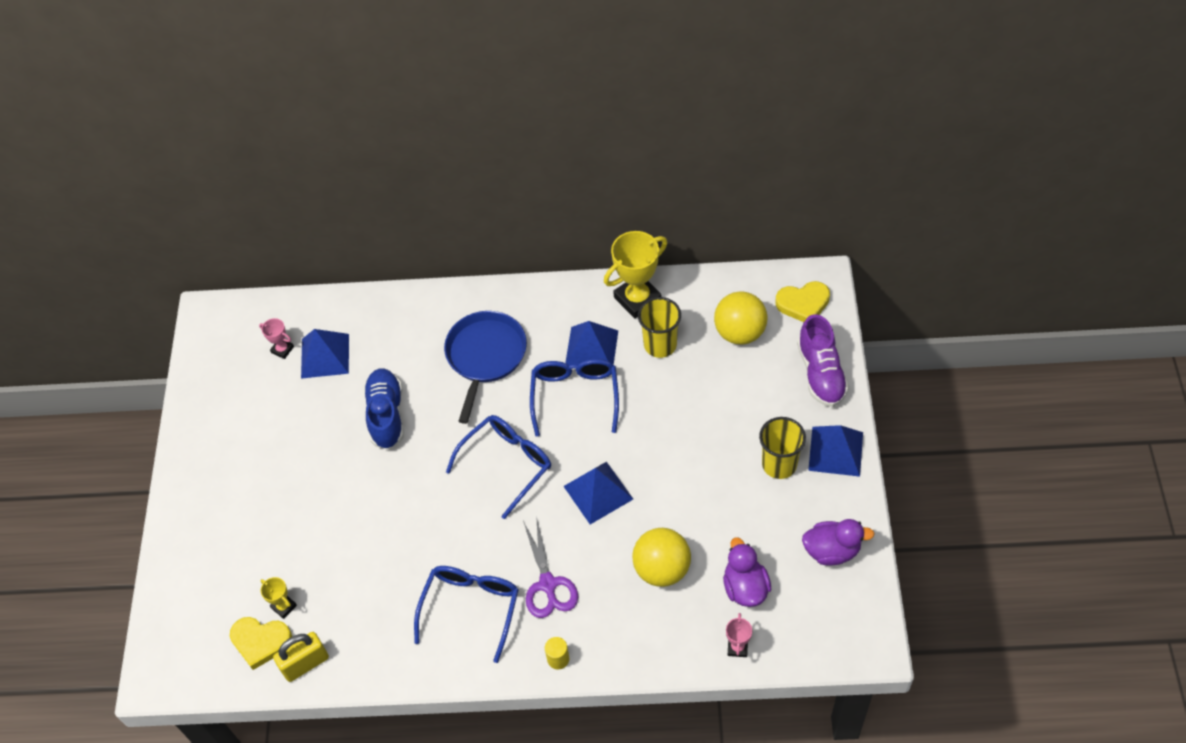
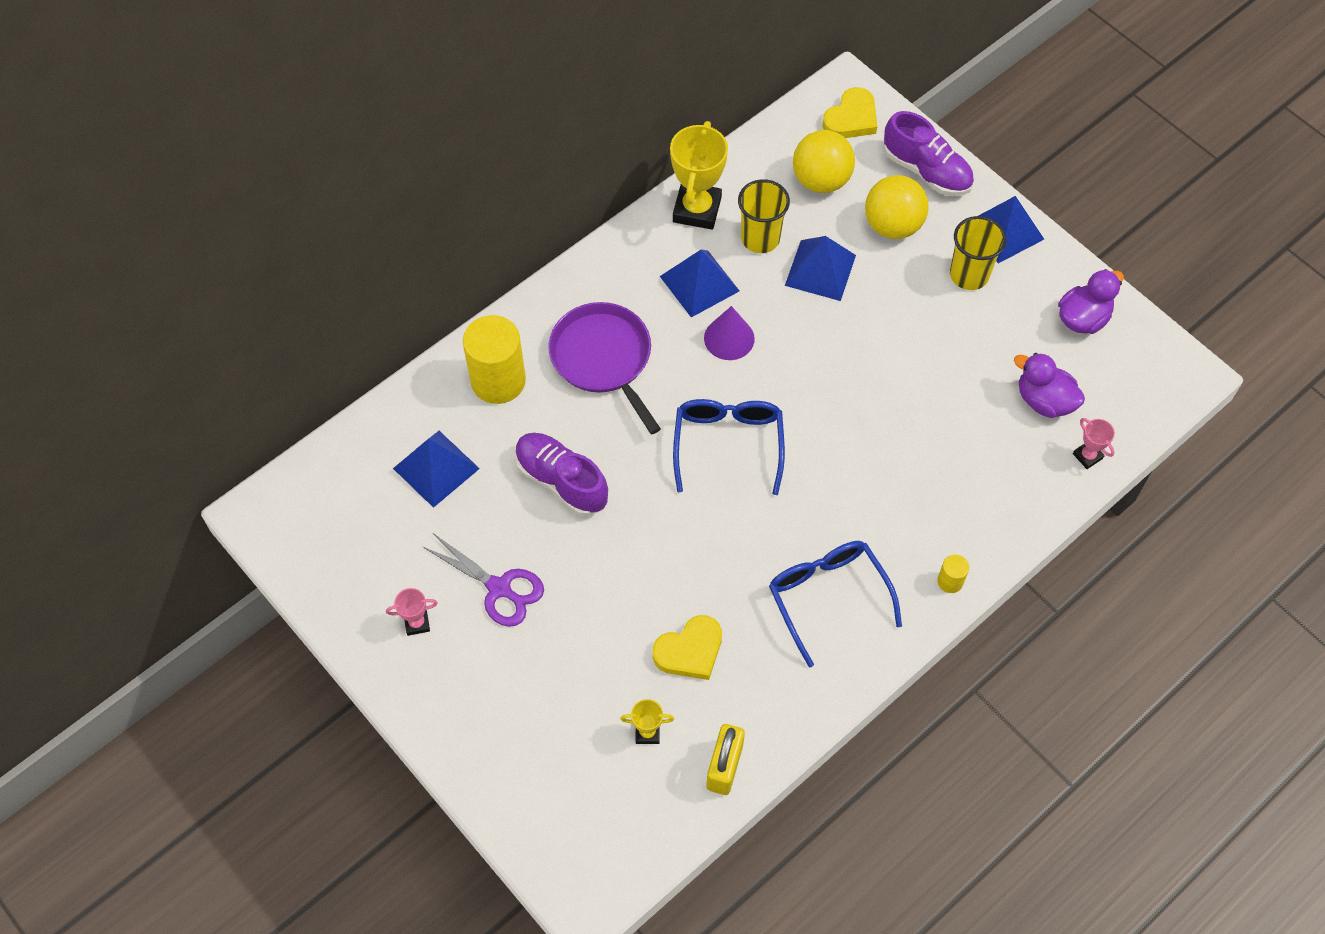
camera: 45 degrees left, 5 degrees up
(261, 642) = (659, 782): yellow heart -> yellow heart (690, 651)
(282, 349) = (383, 493): pink trophy -> pink trophy (417, 623)
(386, 415) = (561, 481): blue shoe -> purple shoe
(411, 327) = (498, 381): none -> yellow cylinder
(485, 356) = (603, 359): blue pan -> purple pan
(548, 584) = (875, 524): purple scissors -> purple scissors (499, 588)
(575, 396) = (729, 338): blue glasses -> purple cone
(598, 492) = (838, 410): blue pyramid -> blue pyramid (820, 270)
(662, 569) = (960, 436): yellow ball -> yellow ball (892, 225)

